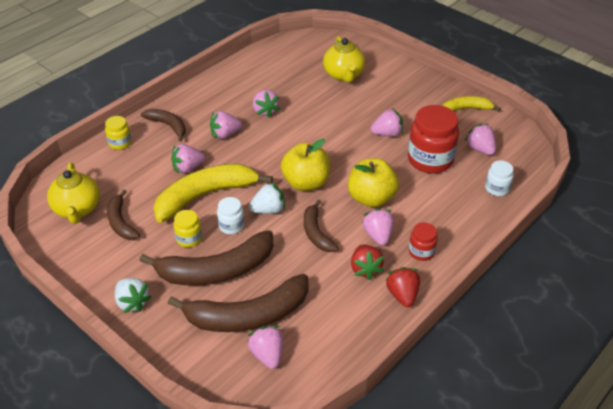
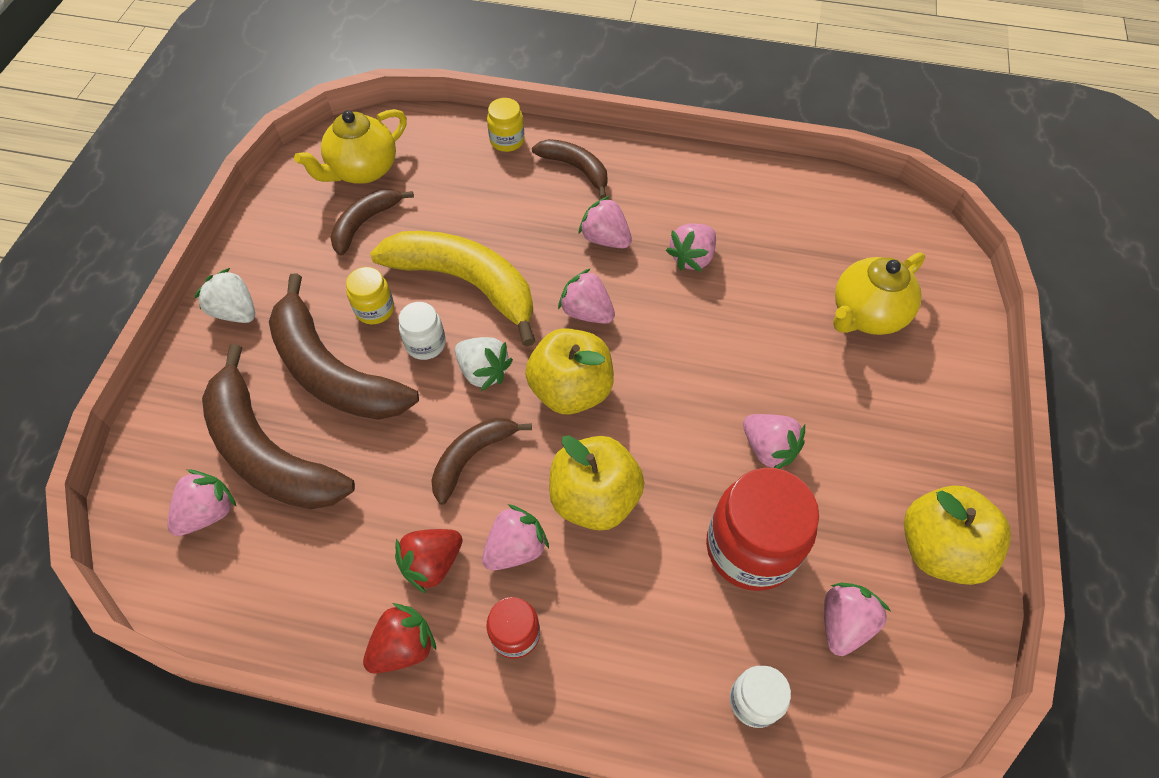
camera: 60 degrees right, 15 degrees up
(132, 302) = (235, 311): white strawberry -> white strawberry turned 105 degrees clockwise
(168, 126) = (576, 168): brown banana -> brown banana turned 60 degrees counterclockwise
(188, 168) = (508, 235): pink strawberry -> pink strawberry (586, 312)
(466, 109) = (939, 548): yellow banana -> yellow apple

